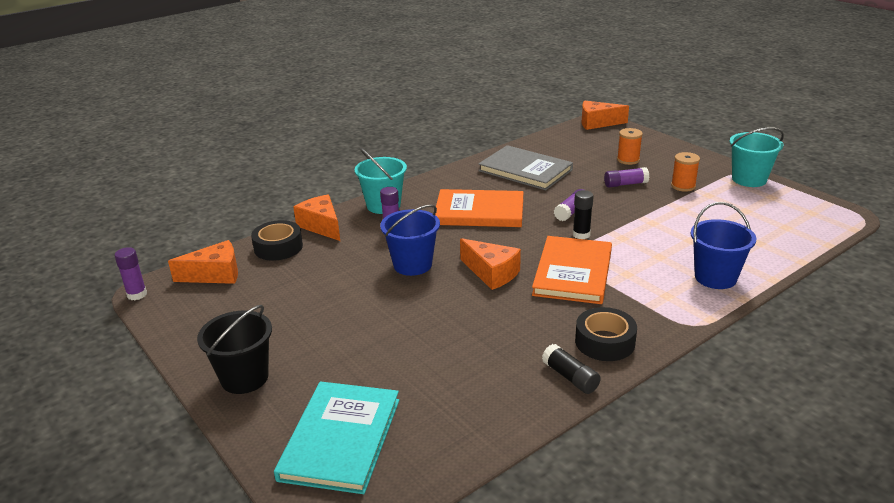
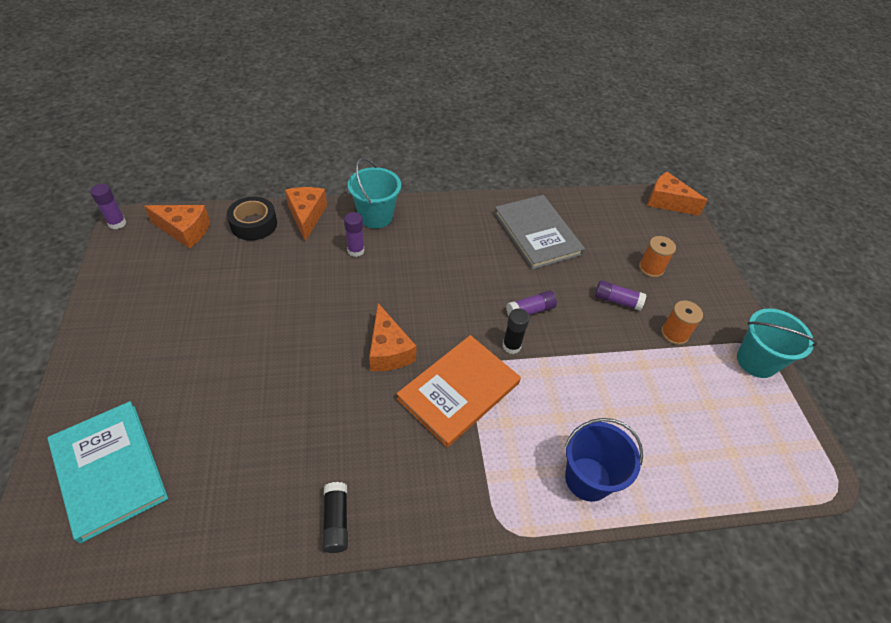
camera: 25 degrees right, 20 degrees up
(244, 378) = (106, 358): black bucket -> none
(340, 439) = (109, 470): turquoise book -> turquoise book turned 75 degrees counterclockwise
(412, 265) = (334, 302): blue bucket -> none
(479, 212) = (447, 266): orange book -> none
(604, 342) = (405, 497): black tape -> none

